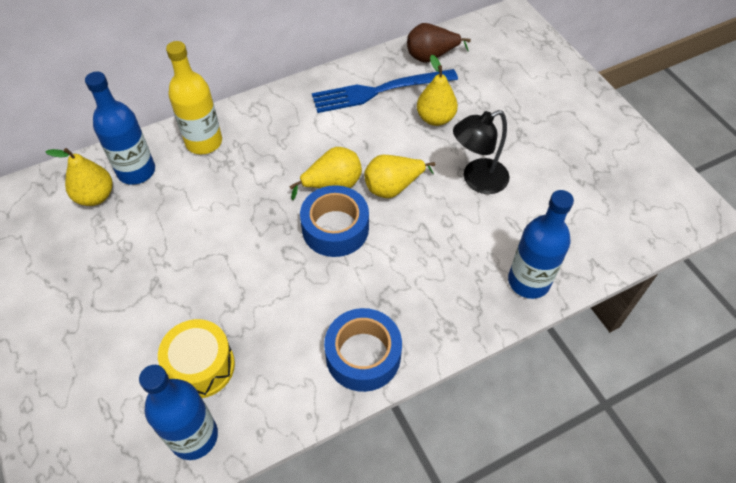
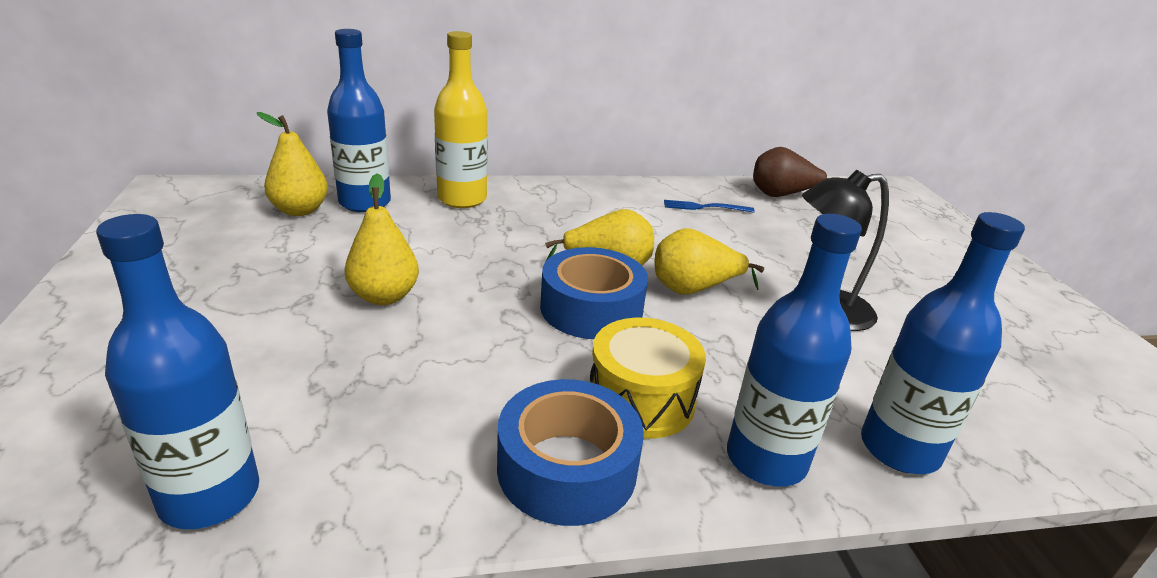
camera: 15 degrees right, 25 degrees down
(201, 366) = (296, 405): yellow drum -> yellow drum (641, 400)
(379, 91) = (704, 207): blue fork -> blue fork, size x0.46
(435, 118) = (774, 243): yellow pear -> yellow pear (384, 296)
(462, 313) = (766, 460): none -> blue bottle

